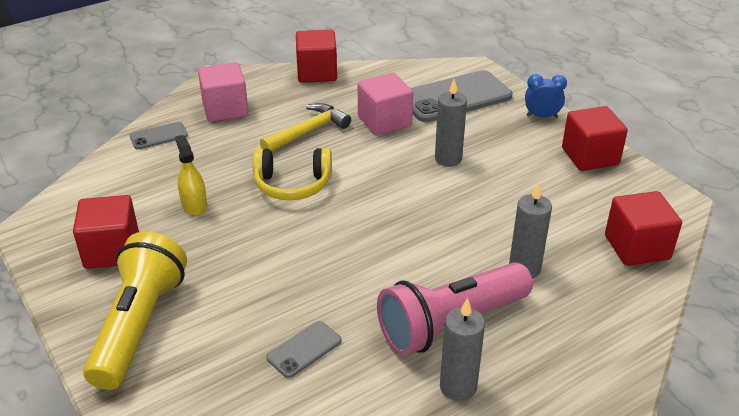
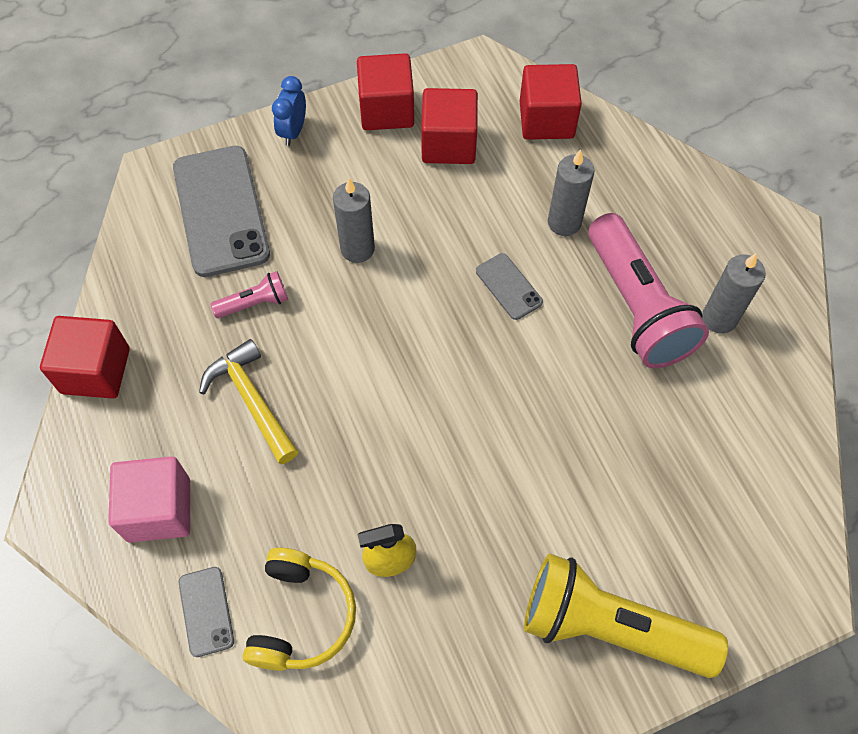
camera: 80 degrees left, 25 degrees up
(112, 251) = (468, 669): red cube -> red cube (448, 144)
(292, 185) = (371, 432): yellow headphones -> yellow headphones (301, 616)
(304, 349) = (661, 449): grey phone -> grey phone (508, 286)
(384, 121) = (254, 303): pink cube -> pink flashlight

